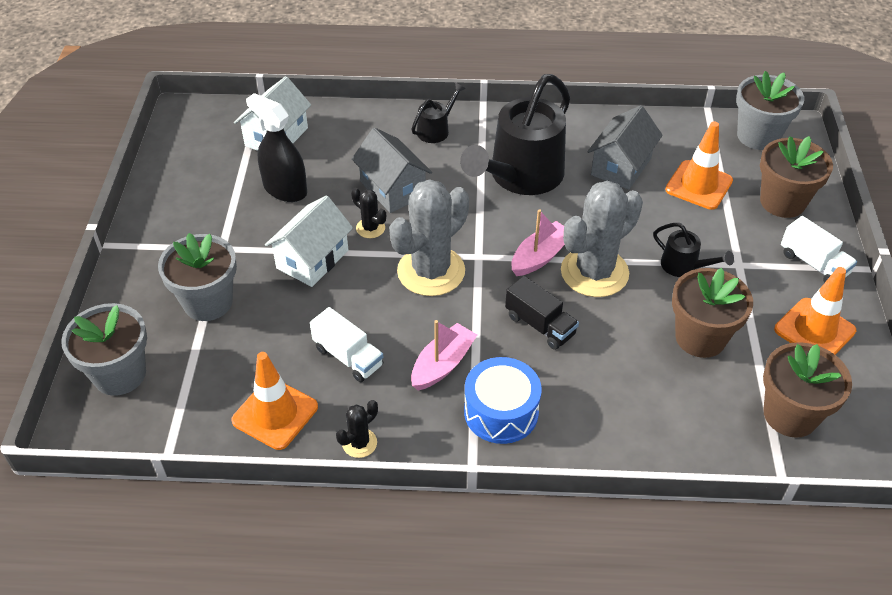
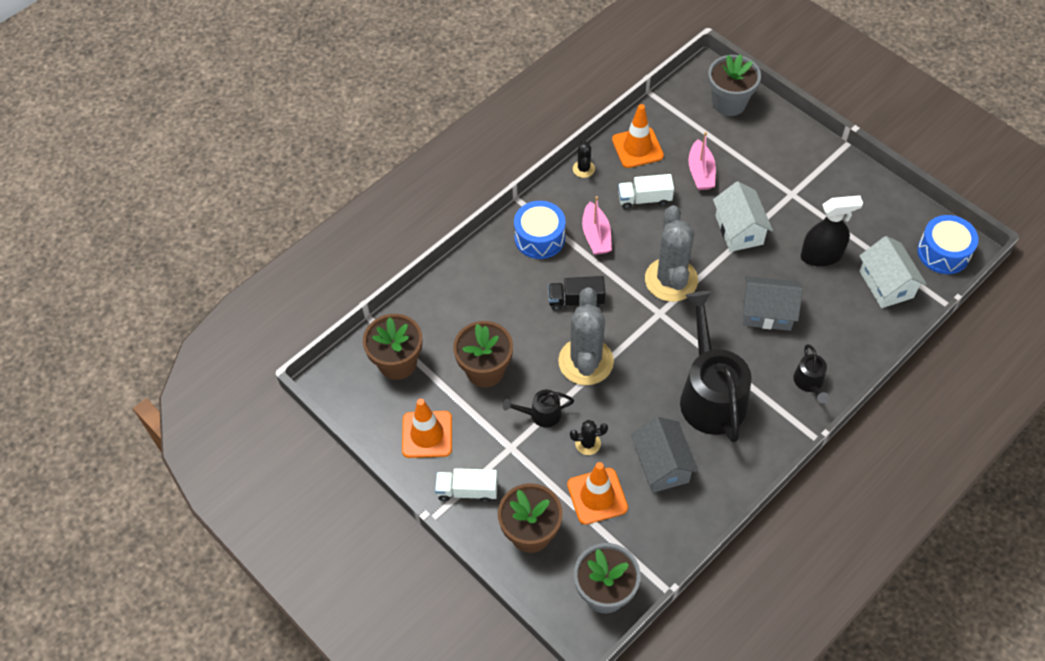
camera: 135 degrees right, 10 degrees up
(201, 122) = (943, 252): none -> blue drum
(208, 302) = (749, 164): grey flower pot -> none
(370, 228) = (739, 275): black cactus -> black cactus (588, 443)
(540, 256) = (627, 344): pink boat -> pink boat (700, 172)

